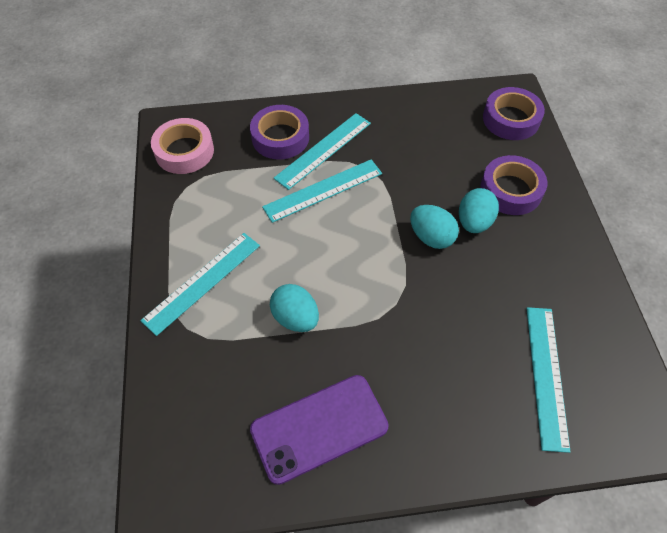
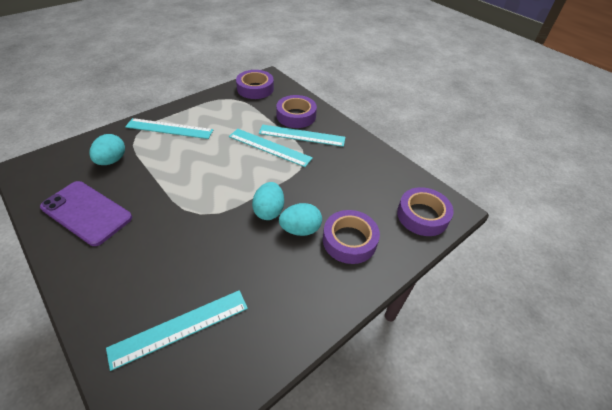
camera: 55 degrees right, 10 degrees down
(184, 151) = (255, 89): pink tape -> purple tape
(295, 318) = (163, 172): turquoise egg -> turquoise egg (112, 160)

